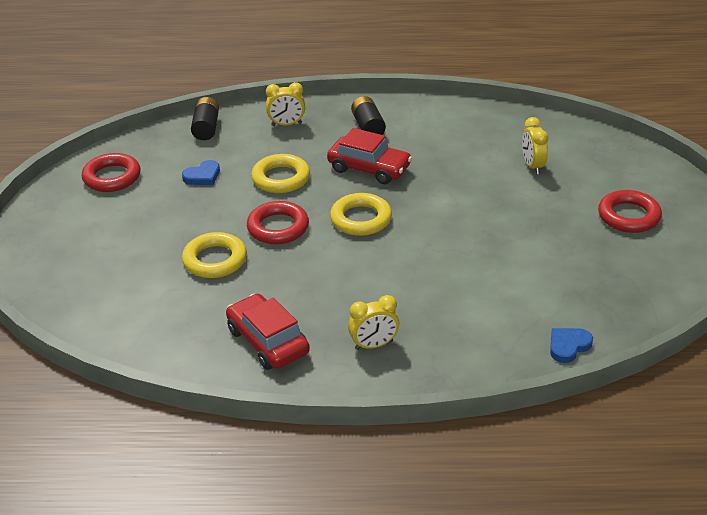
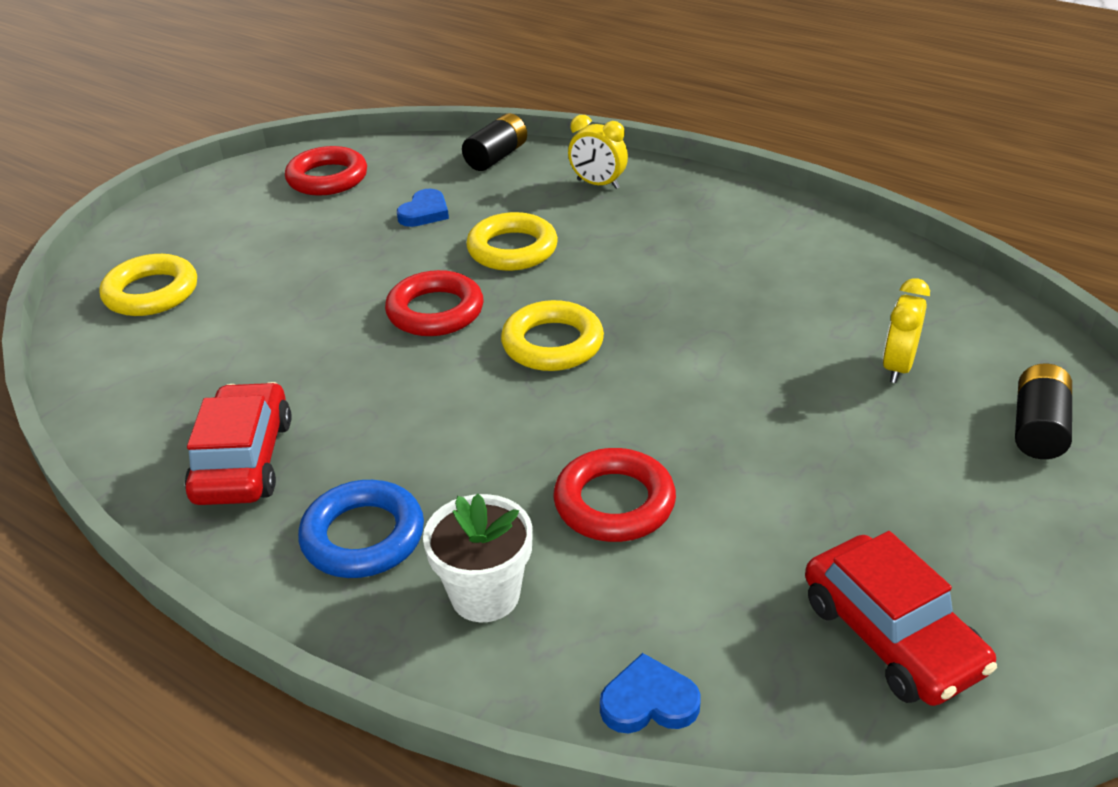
camera: 35 degrees right, 0 degrees up
(202, 176) = (424, 212): blue heart -> blue heart turned 60 degrees counterclockwise
(215, 260) = (314, 322): yellow ring -> yellow ring (151, 293)
(368, 127) = (701, 223): black battery -> black battery (1038, 428)
(369, 168) = (641, 278): red car -> red car (891, 636)
(374, 345) = (363, 536): yellow clock -> blue ring
(458, 341) = (485, 595): none -> white flower pot
(629, 216) = (993, 519): red ring -> red ring (614, 503)

